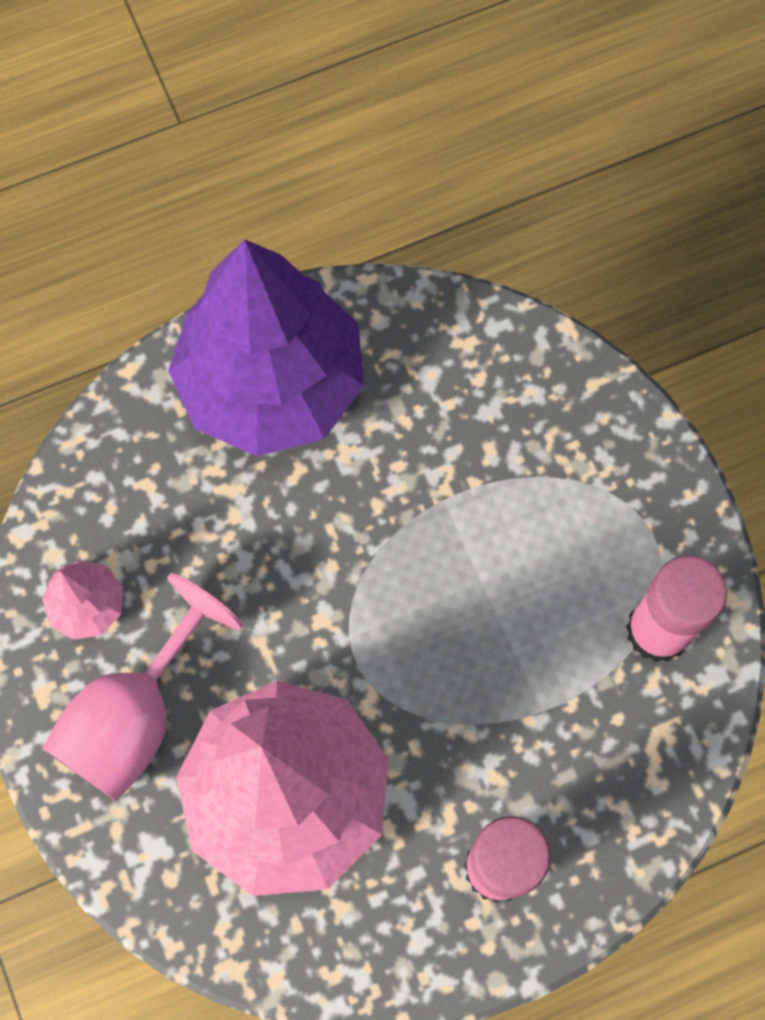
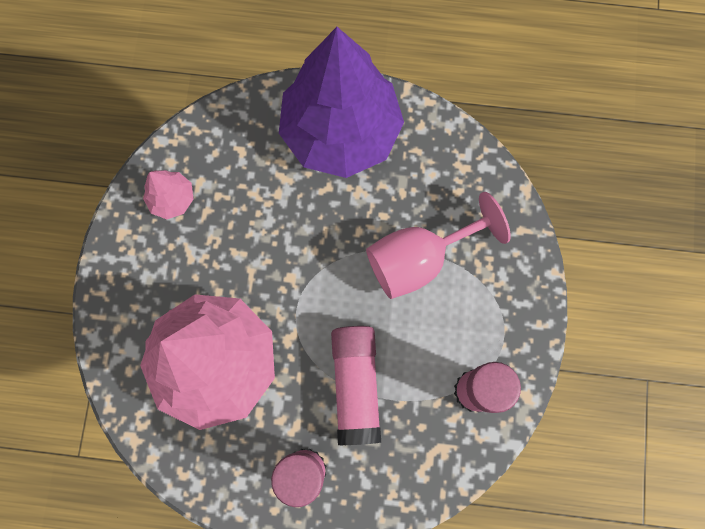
camera: 30 degrees right, 5 degrees up
(135, 716) = (161, 273): pink goblet -> pink goblet (419, 258)
(497, 714) = (356, 385): none -> pink glue stick

